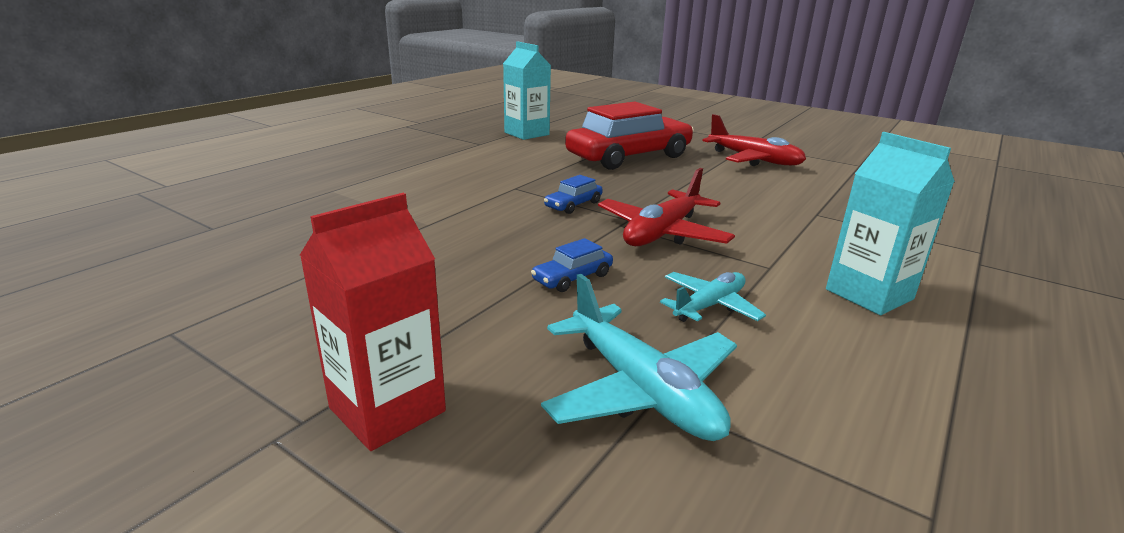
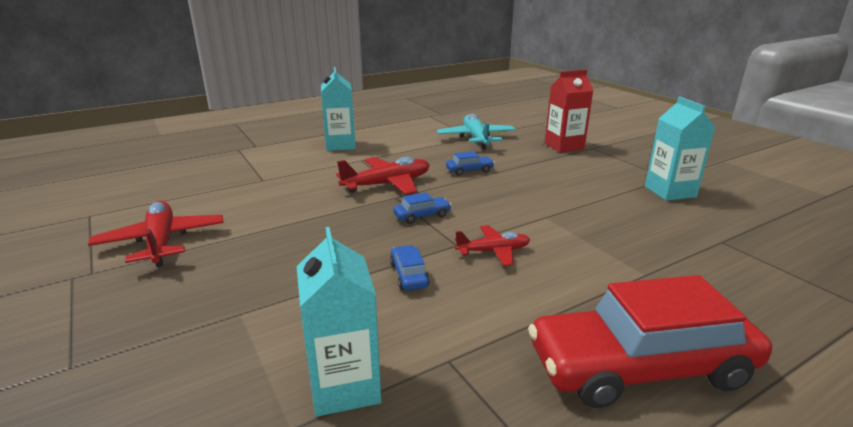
camera: 155 degrees left, 0 degrees up
(206, 294) = (670, 192): none -> turquoise carton
(477, 187) = (493, 251): none -> red plane
(537, 167) = (409, 275): none -> blue car
(629, 157) = (280, 275): red car -> red car (640, 367)
(709, 306) = (418, 152): turquoise plane -> none

